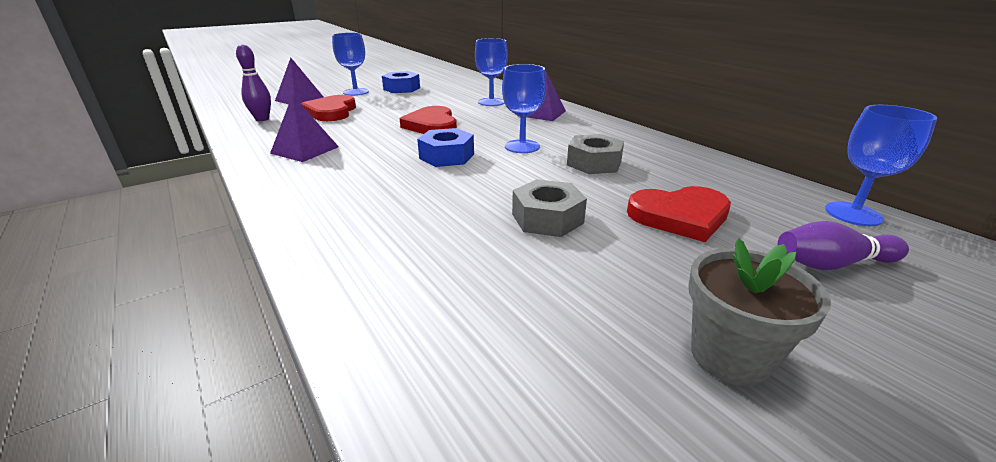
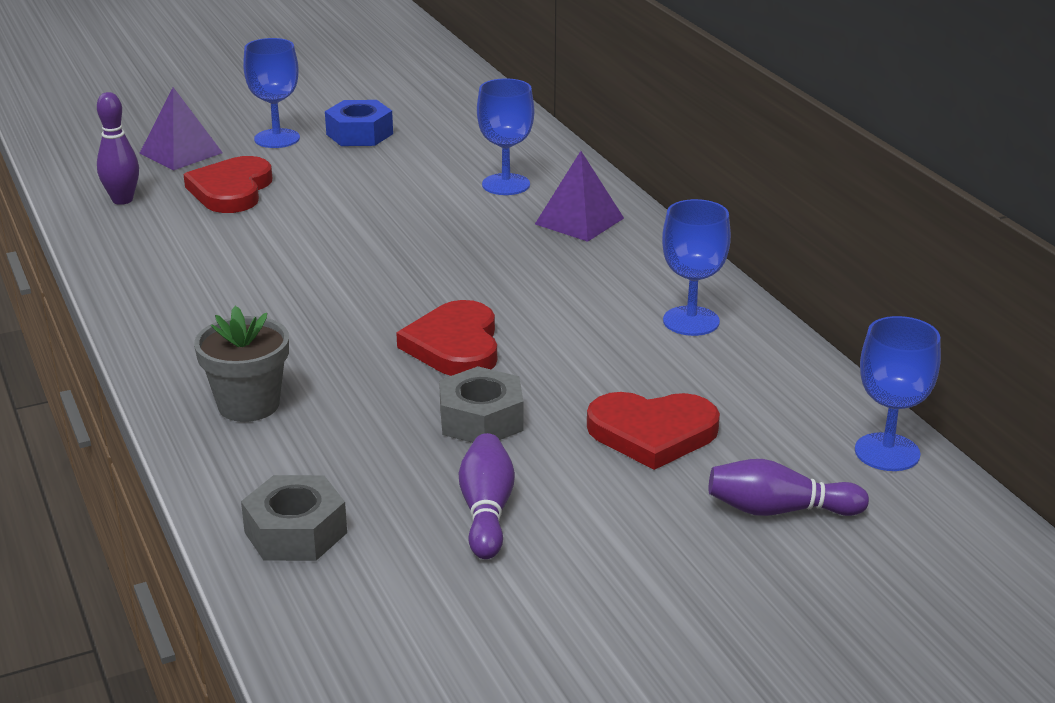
camera: 10 degrees right, 0 degrees up
(305, 150) = (188, 274): purple pyramid -> none
(432, 125) = (386, 236): red heart -> red heart (455, 345)
(447, 156) = (389, 305): blue nut -> none
(522, 146) = (509, 295): blue goblet -> blue goblet (691, 321)
(594, 163) = (598, 336): grey nut -> grey nut (295, 532)
(596, 292) = (486, 511): none -> purple bowling pin
(730, 356) = (575, 581): grey flower pot -> grey flower pot (248, 405)

